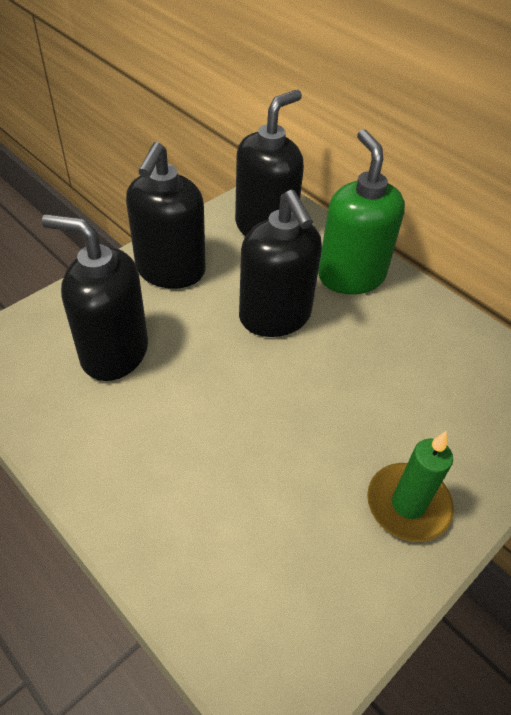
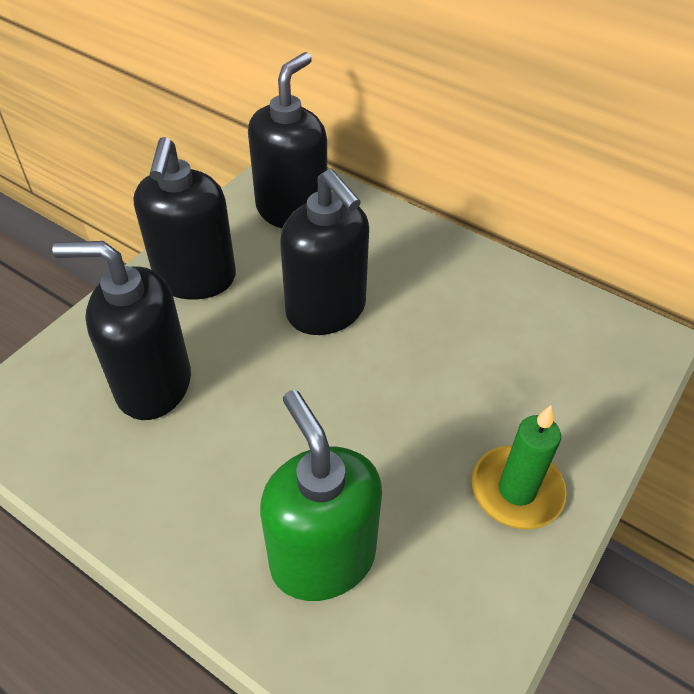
camera: 10 degrees left, 0 degrees up
(351, 276) = (399, 249): green soap dispenser -> green soap dispenser (322, 558)

